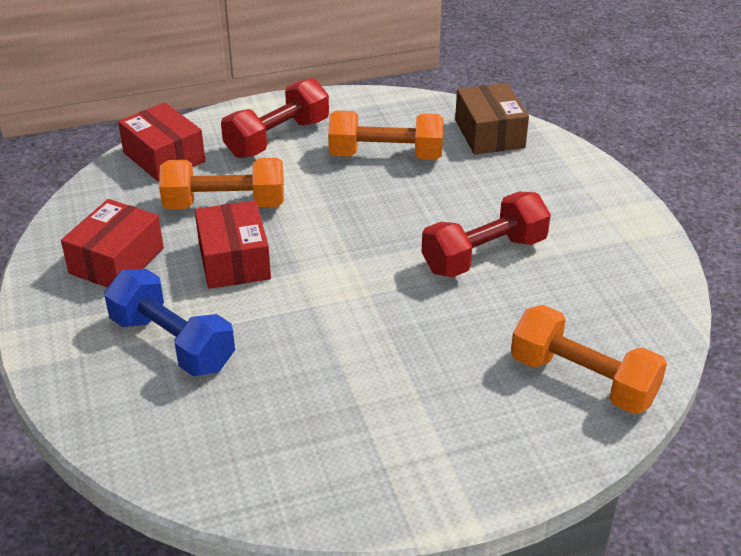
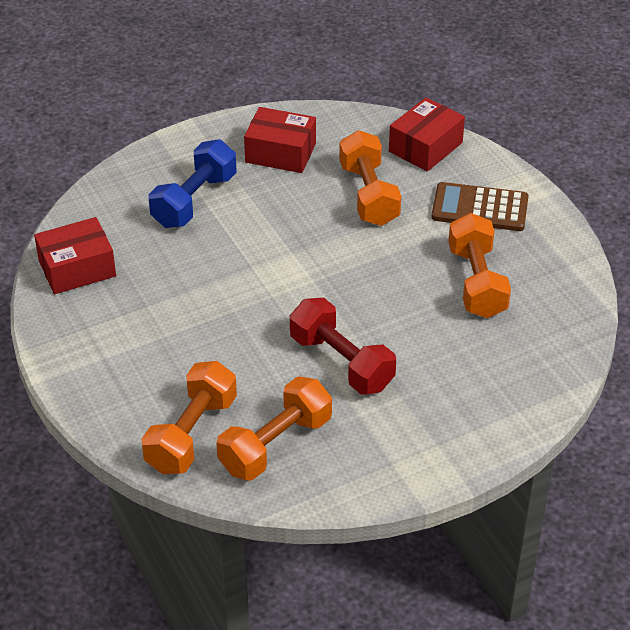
camera: 80 degrees right, 5 degrees up
(234, 260) = (296, 213): red box -> red box (77, 268)
(277, 138) = (480, 208): red dumbbell -> brown calculator
(489, 134) = (543, 352): brown box -> none
(600, 315) = (275, 444): none -> orange dumbbell

